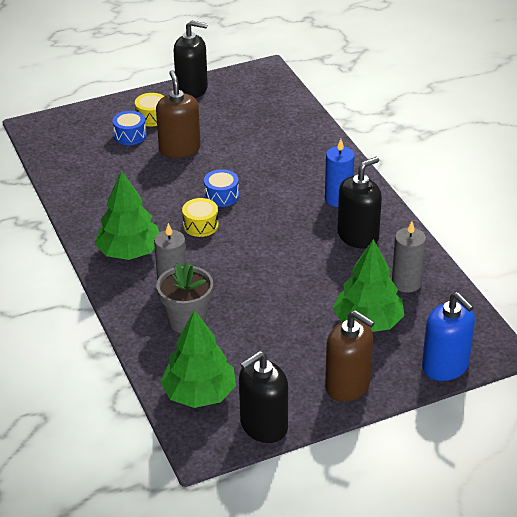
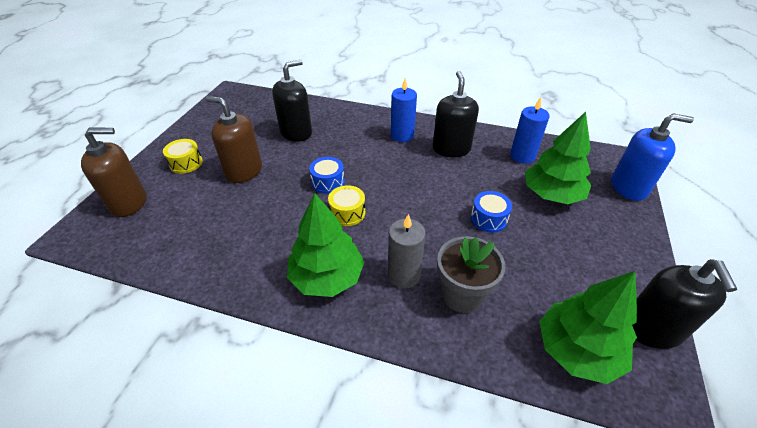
camera: 50 degrees left, 5 degrees up
(130, 135) = (186, 186): blue drum -> blue drum (488, 219)
(192, 89) = (192, 128): black soap dispenser -> black soap dispenser (296, 132)
(348, 385) = (622, 245): brown soap dispenser -> brown soap dispenser (129, 202)
(406, 283) = (522, 156): grey candle -> blue candle

